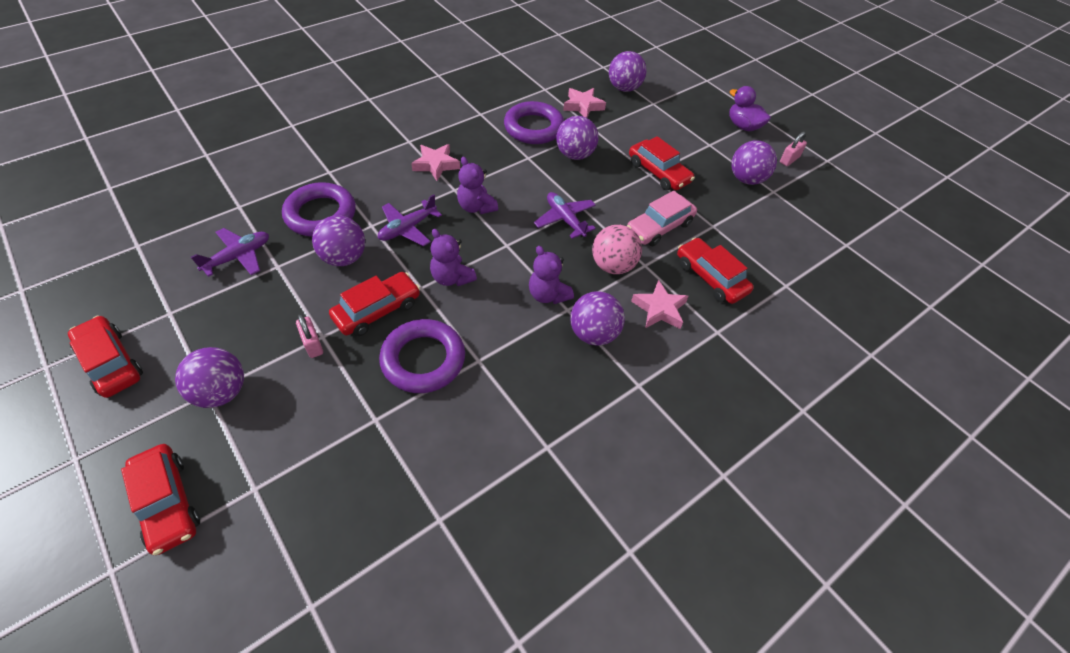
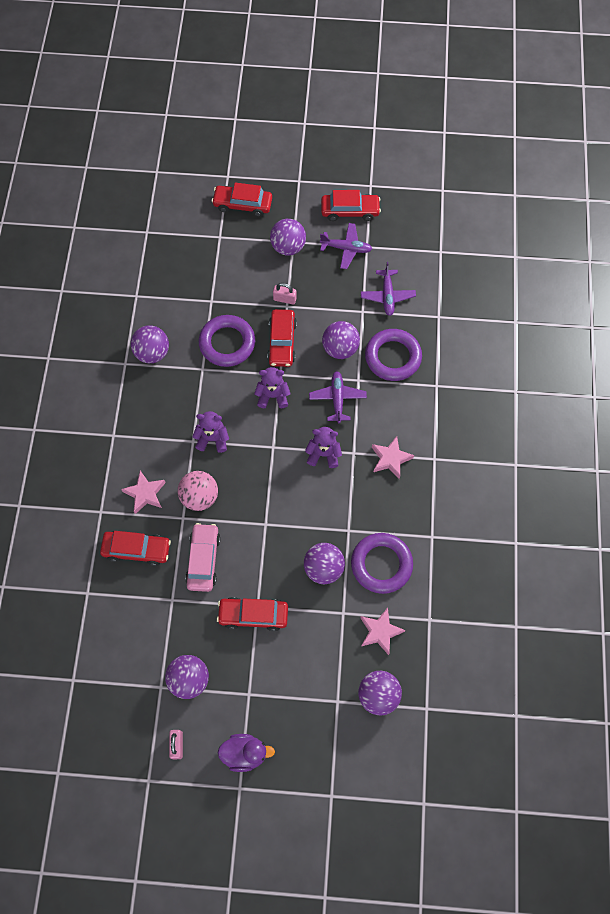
camera: 135 degrees right, 15 degrees up
(565, 219) = (264, 502): purple plane -> purple plane (346, 249)
(593, 334) = (164, 441): purple ball -> purple ball (152, 353)

